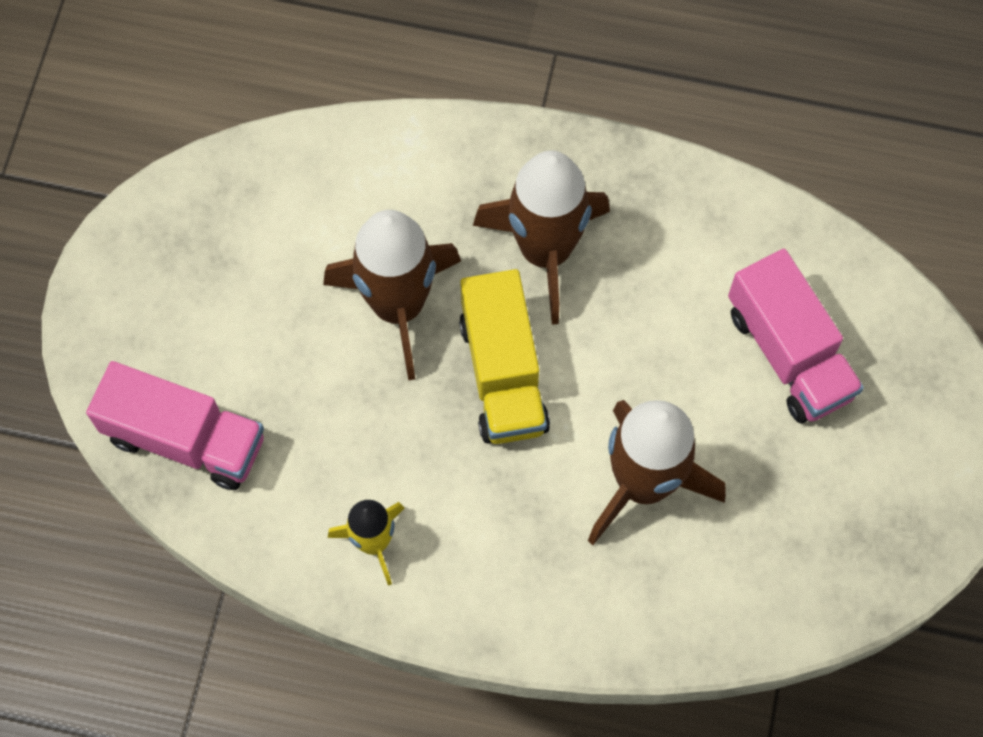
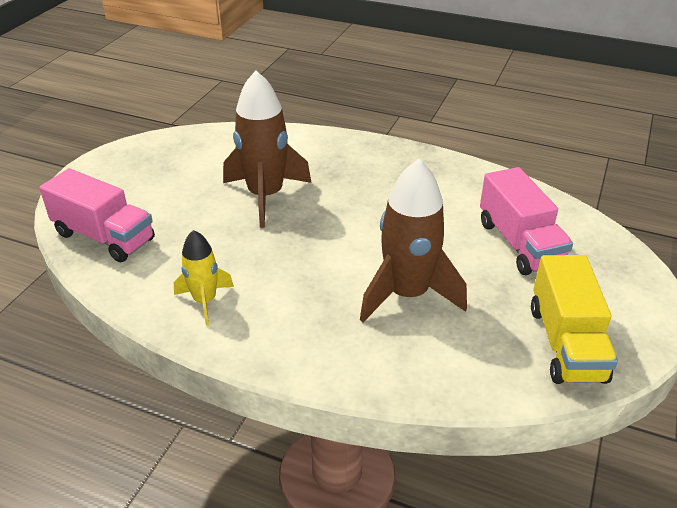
camera: 10 degrees right, 30 degrees down
(503, 374) = (323, 231): yellow truck -> yellow truck (566, 343)
(545, 251) = (365, 184): brown rocket -> none

